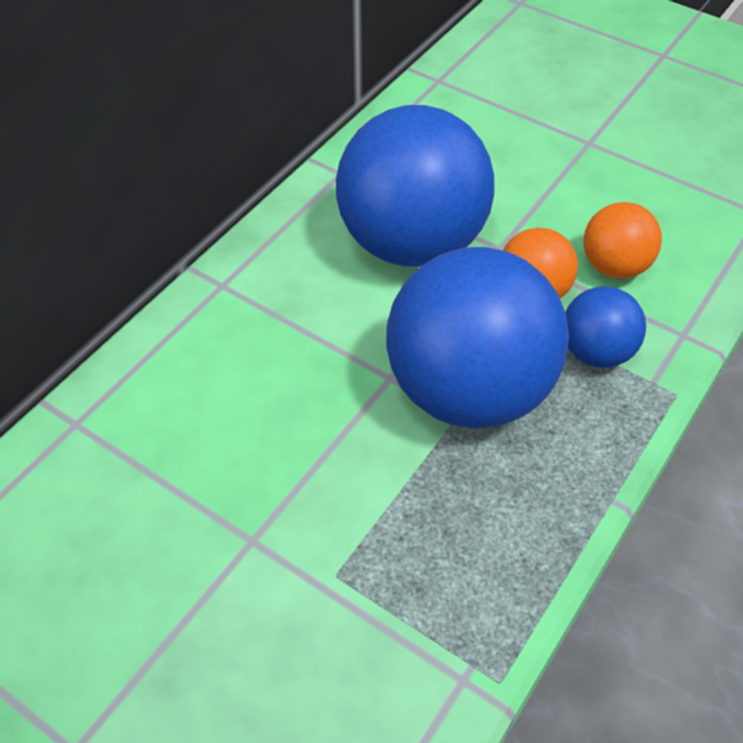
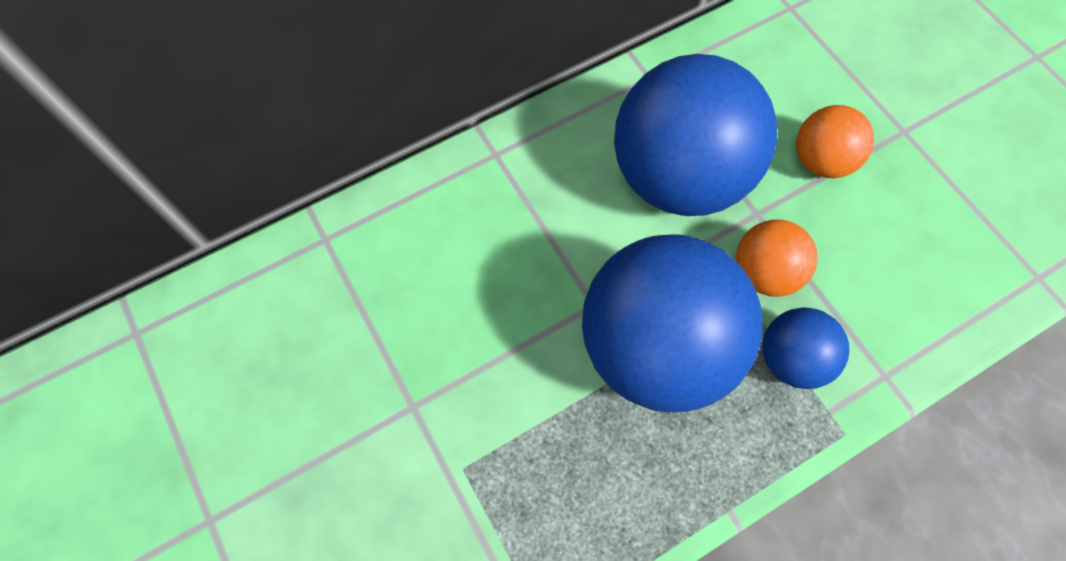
camera: 25 degrees right, 15 degrees up
(614, 266) = (856, 277): orange ball -> orange ball (820, 161)

